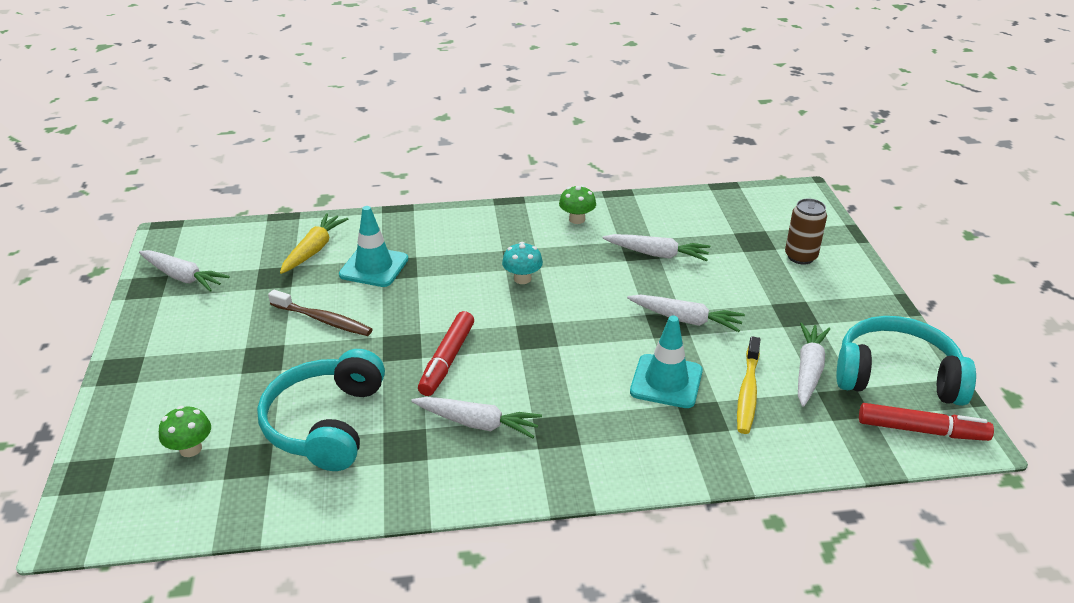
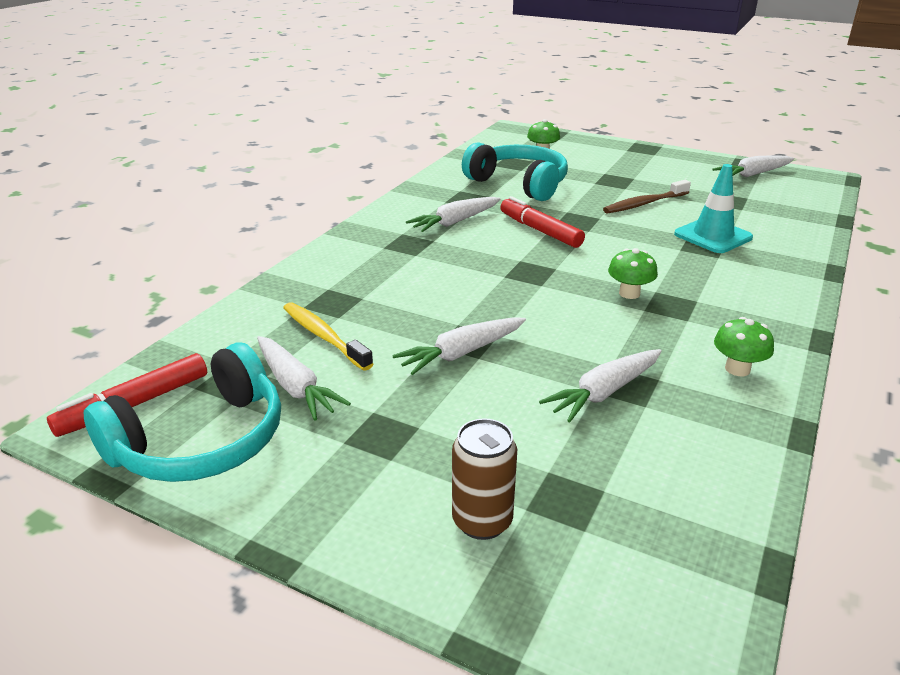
camera: 125 degrees right, 5 degrees down
(314, 249) = (765, 220): yellow carrot -> none
(522, 279) = (629, 293): turquoise mushroom -> green mushroom
(666, 381) = (394, 304): turquoise traffic cone -> none

